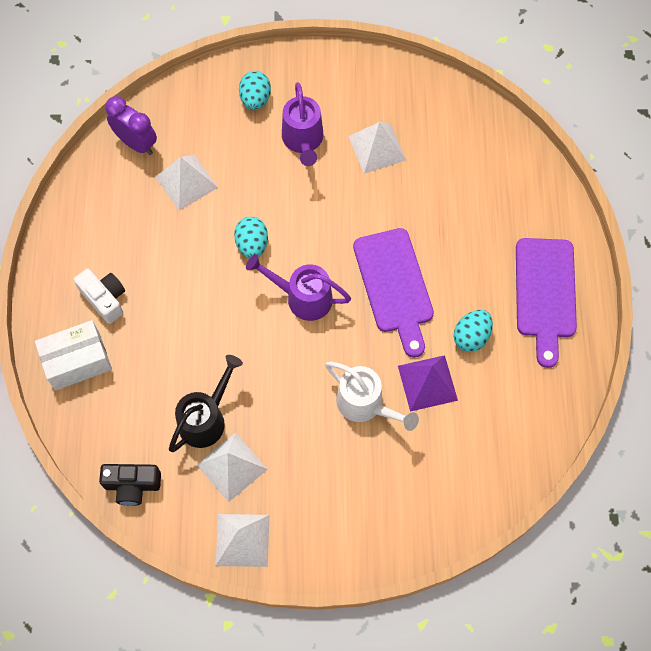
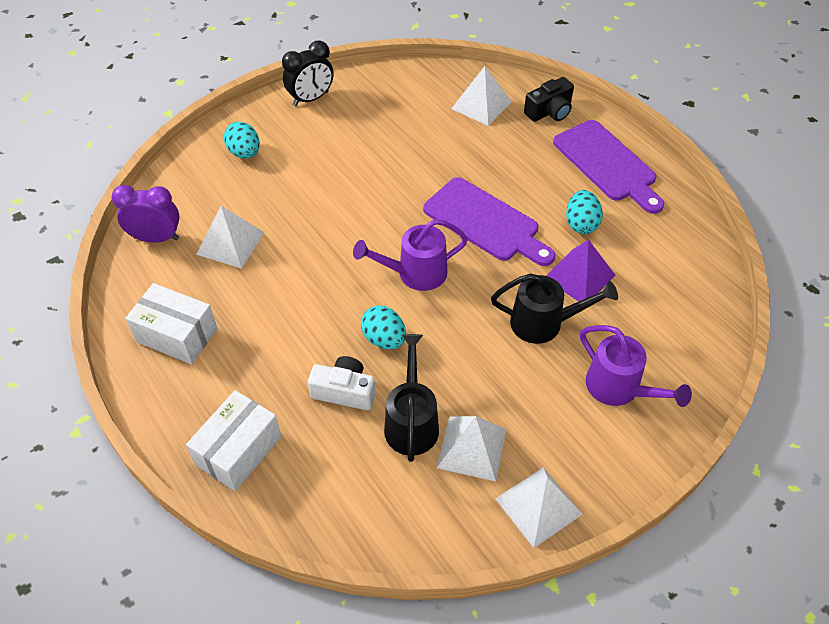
camera: 35 degrees left, 15 degrees down
(97, 240) = (177, 335): none -> white box
(104, 299) = (224, 379): white camera -> white camera (344, 391)
(132, 485) = (388, 529): black camera -> black camera (549, 111)
(252, 245) = (334, 258): turquoise egg -> turquoise egg (384, 339)
(303, 141) = (314, 161): purple watering can -> purple watering can (619, 389)
(347, 73) = (311, 99): none -> black clock
(366, 405) = (545, 323): white watering can -> black watering can
(377, 148) = (381, 136): white pyramid -> white pyramid (481, 105)

